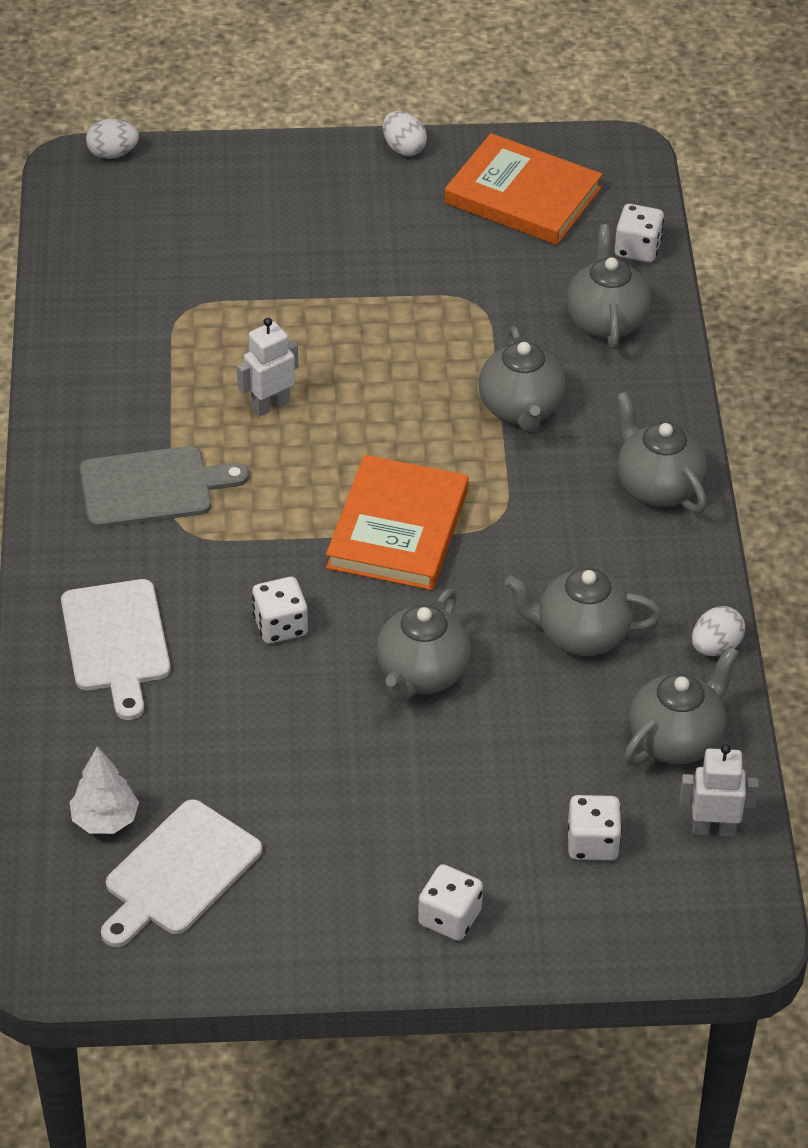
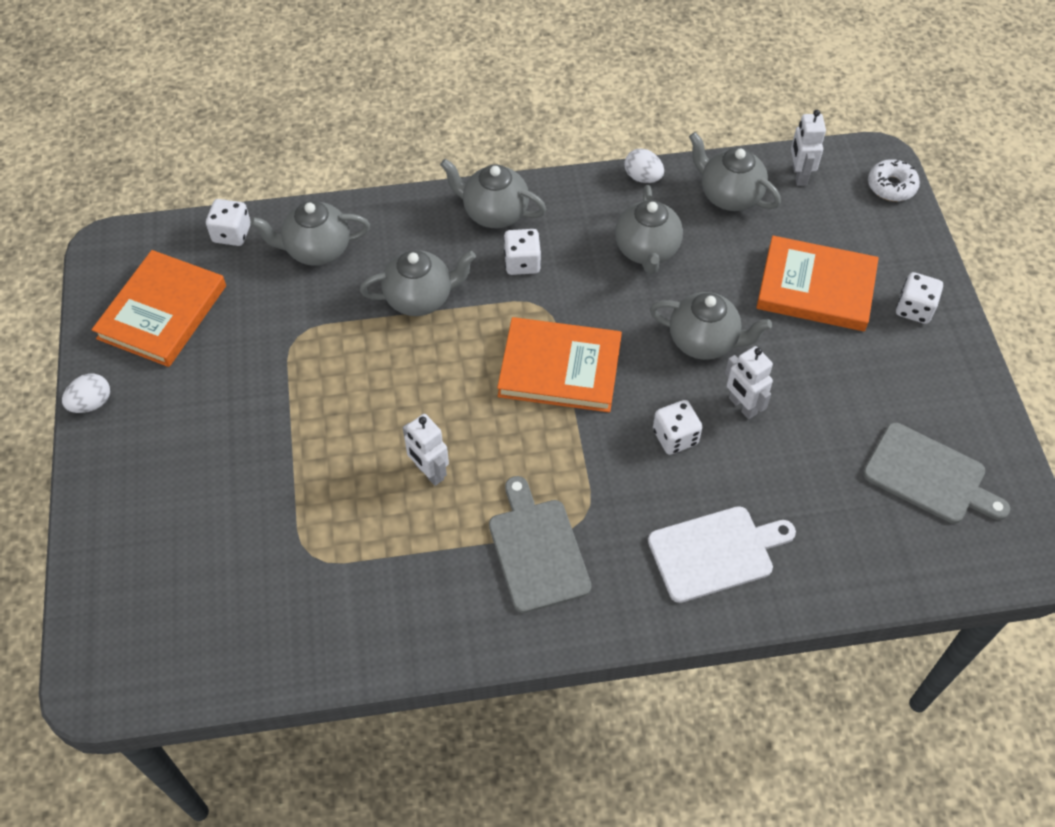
camera: 95 degrees left, 10 degrees up
(105, 819) = (895, 533): white tree -> none
(113, 154) = (79, 653): white egg -> none
(179, 873) = (929, 475): white cutting board -> grey cutting board
(315, 698) = (742, 406): none -> white robot
(498, 810) = (816, 288): none -> orange book
(592, 843) = (828, 236): white dice -> white dice (522, 263)
(657, 486) = (494, 213): grey teapot -> grey teapot turned 60 degrees clockwise
(686, 941) = (891, 186): none -> white donut

